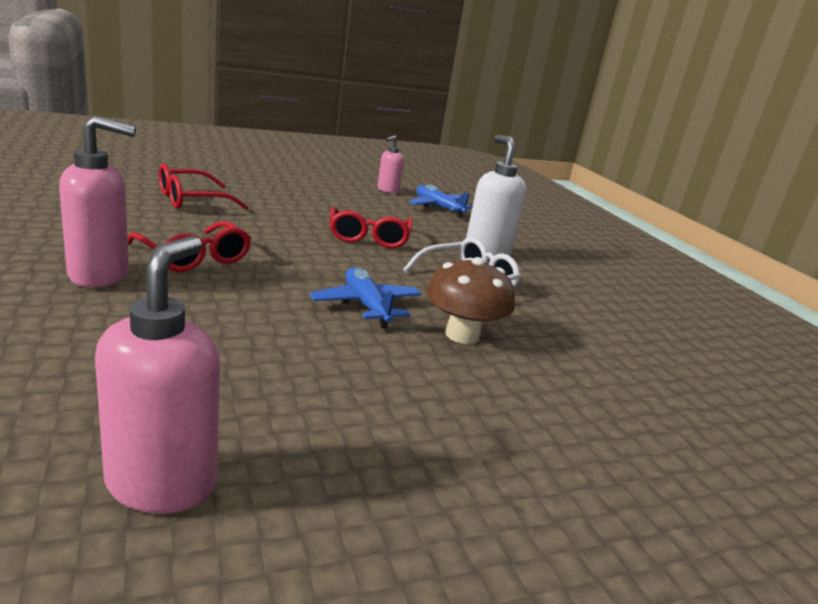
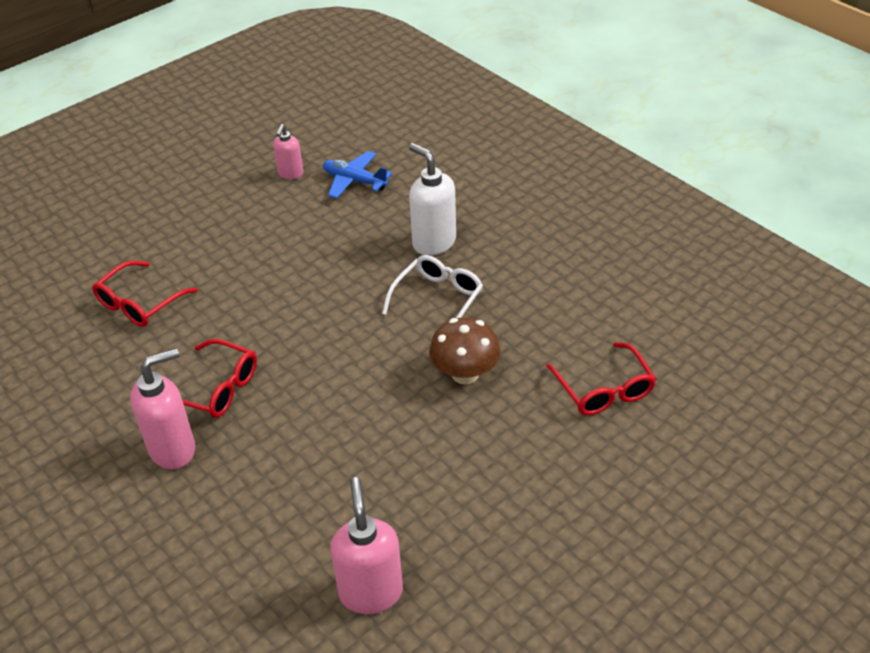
camera: 15 degrees left, 20 degrees up
(366, 306) = (381, 377): blue plane -> none
(369, 237) = (325, 276): red glasses -> red glasses (604, 390)

